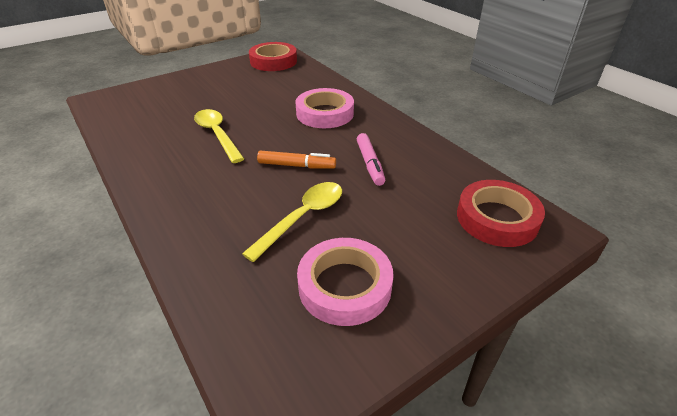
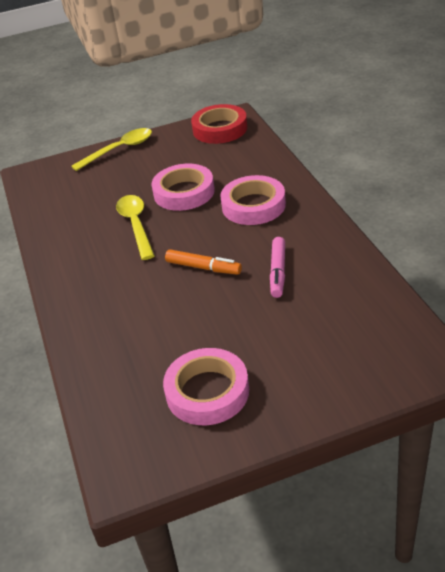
camera: 20 degrees right, 0 degrees up
(256, 107) = (184, 192): none -> pink tape
(303, 217) = (192, 323): yellow spoon -> yellow spoon (120, 150)
(497, 218) = (381, 345): red tape -> none

